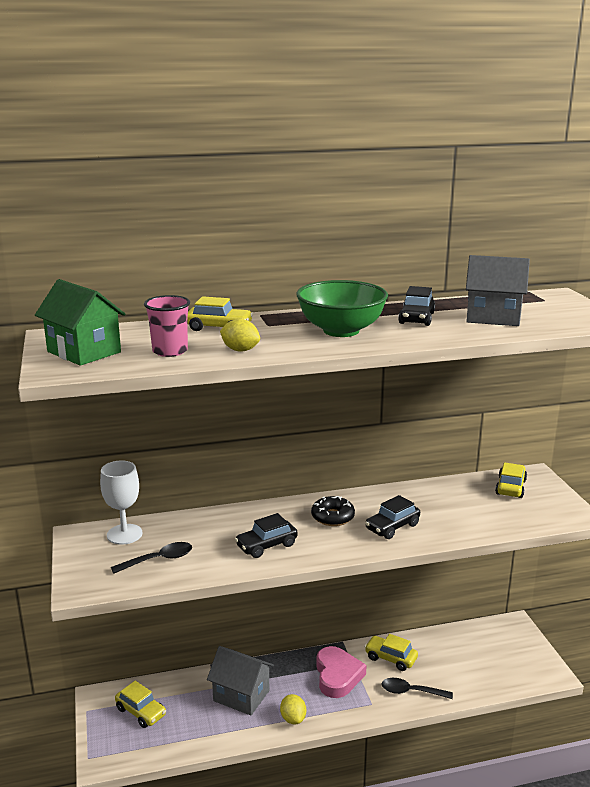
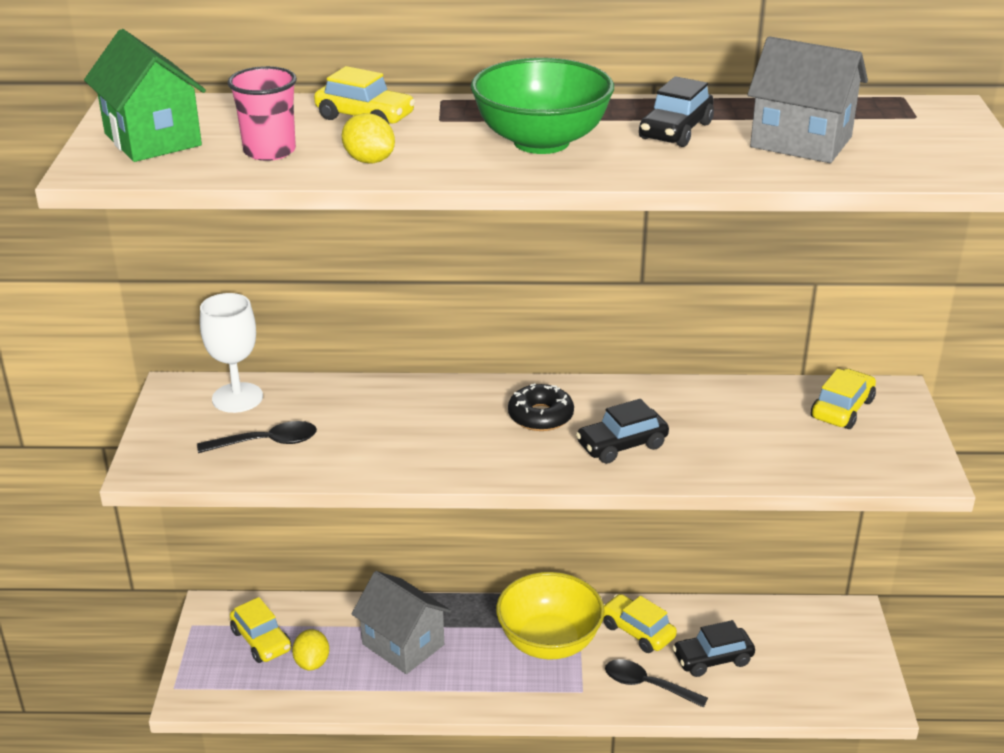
camera: 15 degrees right, 10 degrees up
(266, 545) = (424, 445): black car -> black car (712, 659)
(293, 718) = (462, 690): yellow lemon -> yellow lemon (312, 662)
(337, 676) = (549, 642): pink heart -> yellow bowl

